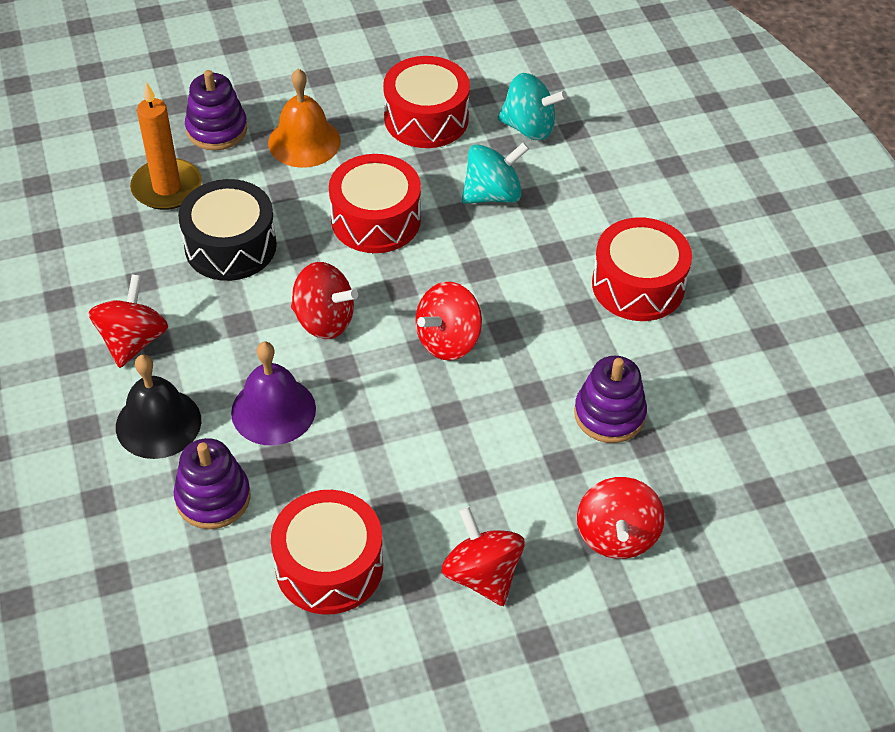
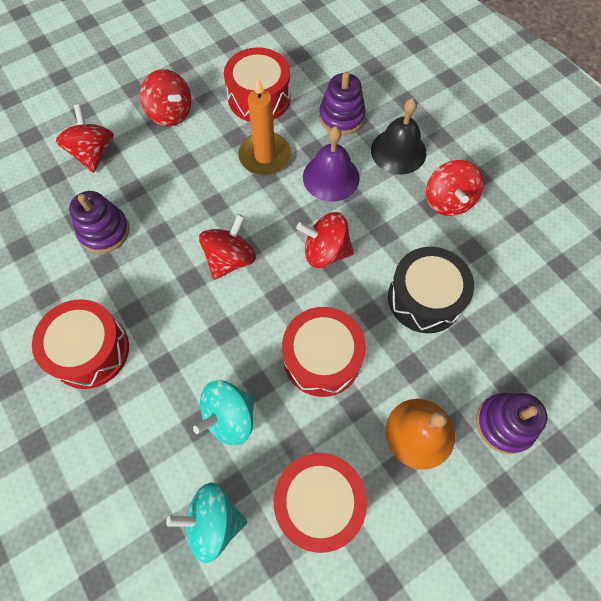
camera: 165 degrees right, 15 degrees up
(167, 187) = (507, 342): orange candle -> orange candle (265, 156)

